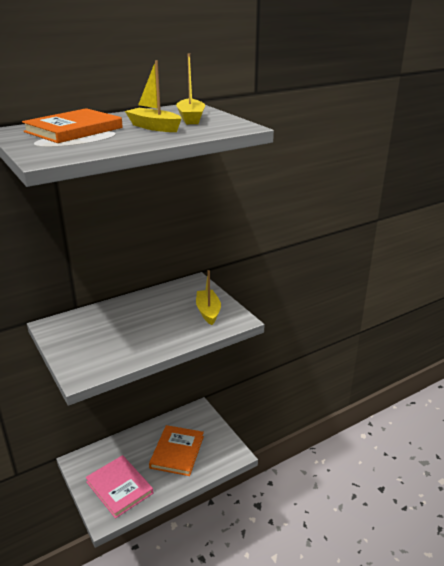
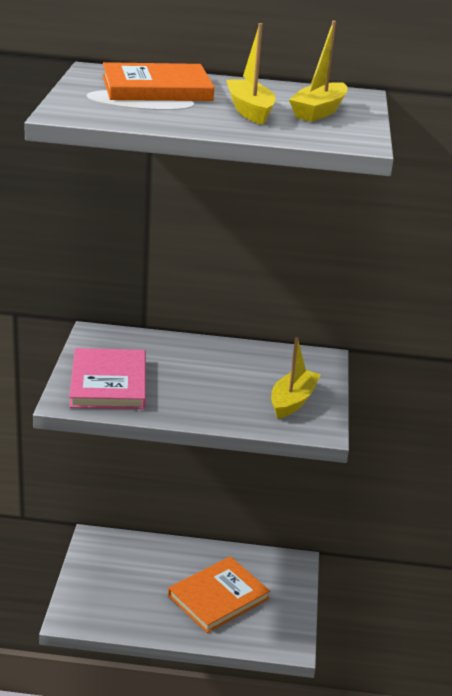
camera: 35 degrees right, 0 degrees up
(119, 487) = (115, 596): pink book -> pink book (108, 383)

